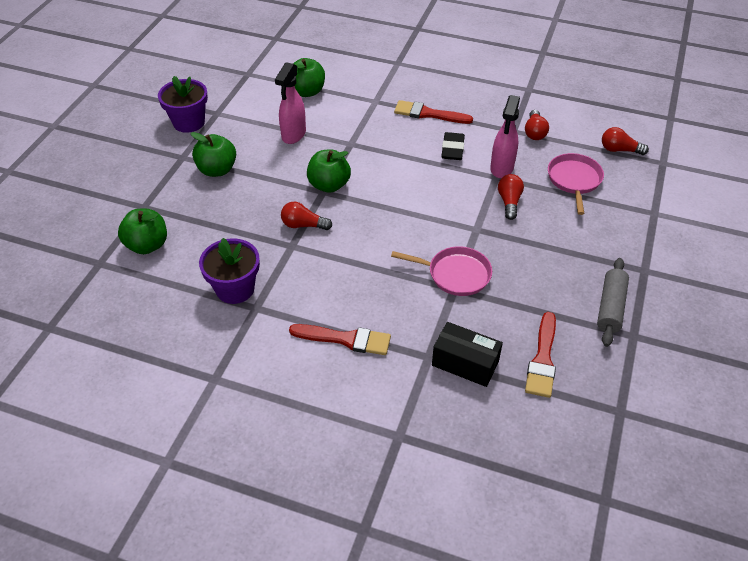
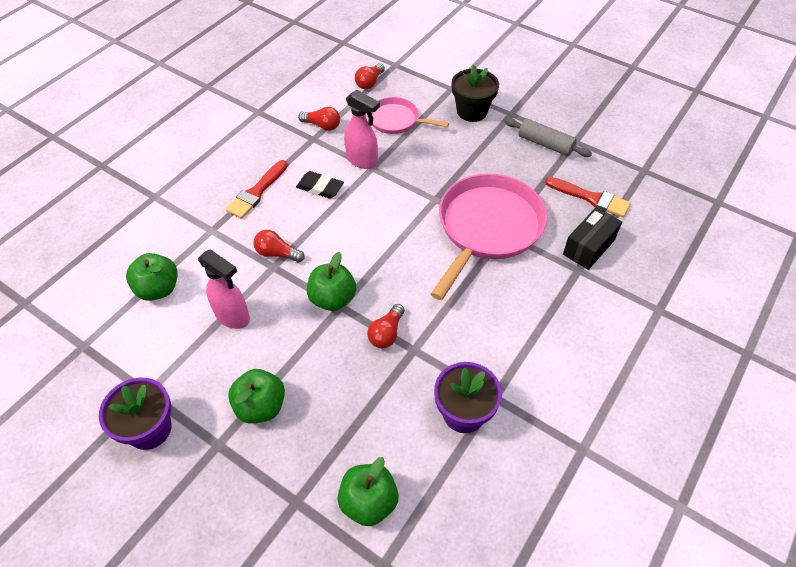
camera: 75 degrees left, 5 degrees up
(346, 339) = (549, 326): red brush -> none
(455, 274) = (487, 227): pink pan -> pink pan, size x1.85
(509, 202) = (408, 168): red light bulb -> red light bulb (277, 253)
(626, 236) = (472, 111): none -> black flower pot

